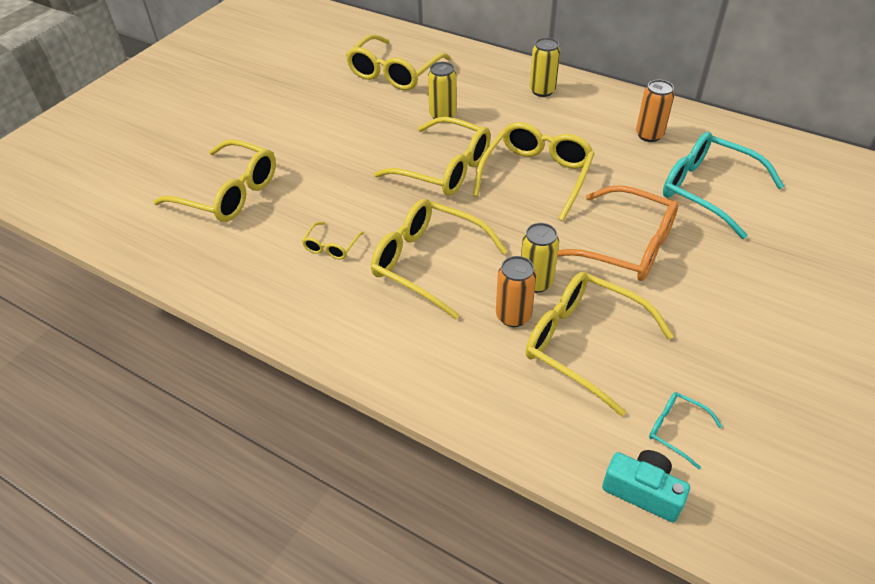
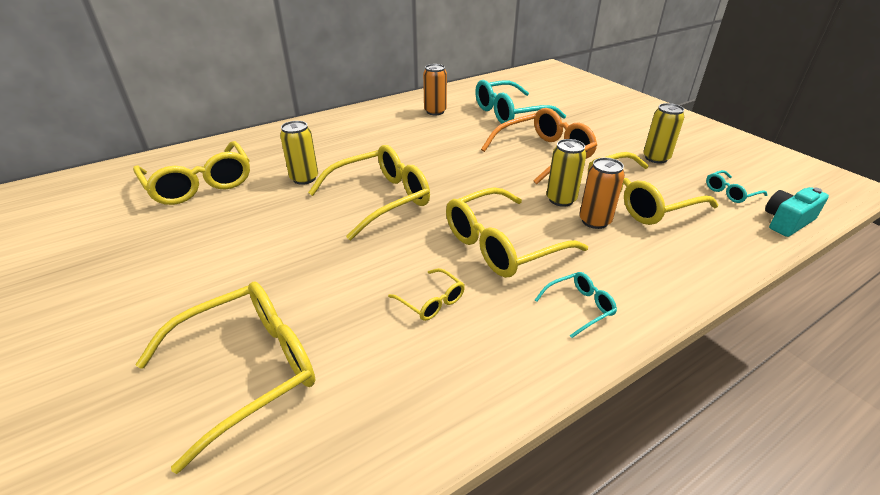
camera: 65 degrees left, 10 degrees down
(372, 332) = (579, 307): none -> turquoise glasses
(536, 176) = (435, 162): yellow glasses -> none
(542, 91) = (334, 129): yellow can -> yellow can (656, 158)

